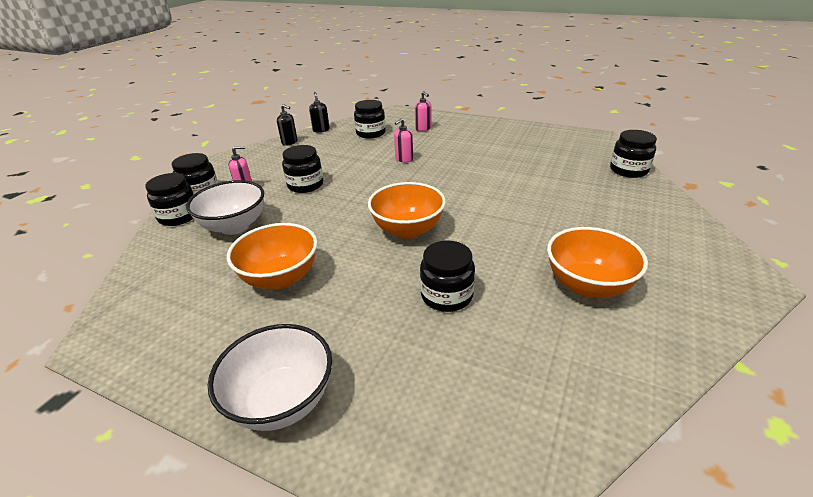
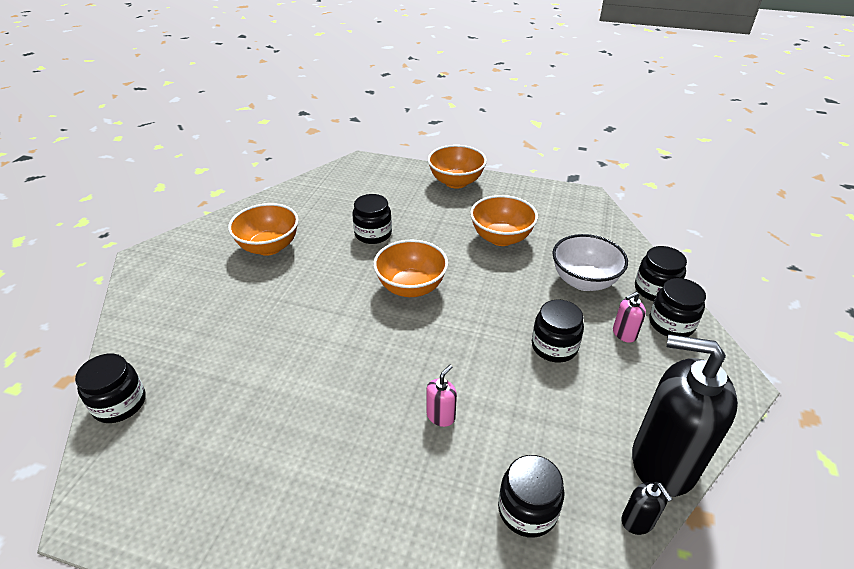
camera: 170 degrees right, 5 degrees up
(282, 401) = (456, 182): white bowl -> orange bowl
(289, 142) = (662, 462): black soap dispenser -> black soap dispenser, size x2.46
(423, 128) = (425, 539): pink soap dispenser -> none

